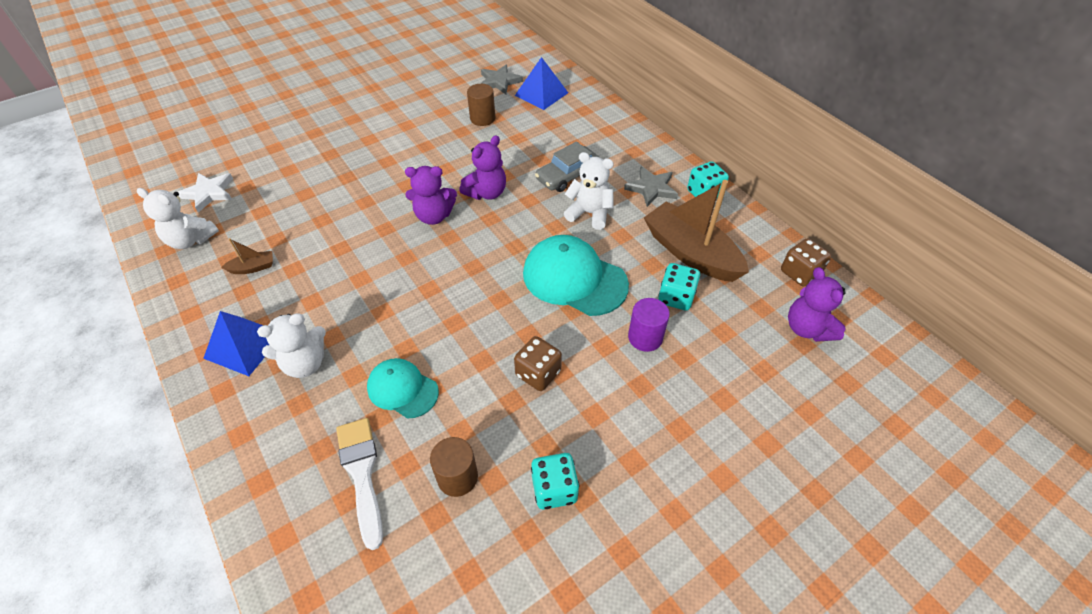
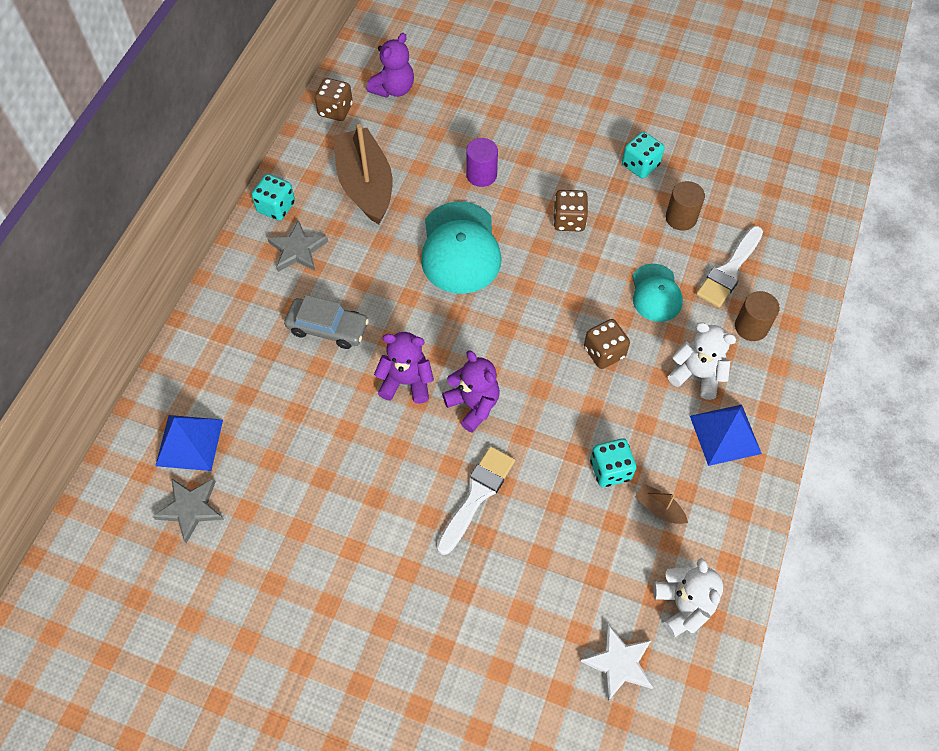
camera: 125 degrees left, 10 degrees up
(374, 186) = (476, 495): none -> white brush
(391, 313) = (604, 352): none -> brown dice
(482, 118) = (283, 473): brown cylinder -> brown cylinder (751, 327)
(589, 213) = (371, 280): white teddy bear -> none
(676, 297) = (425, 174): turquoise dice -> turquoise dice (610, 470)
(691, 253) = (365, 185): brown boat -> brown boat turned 150 degrees clockwise

